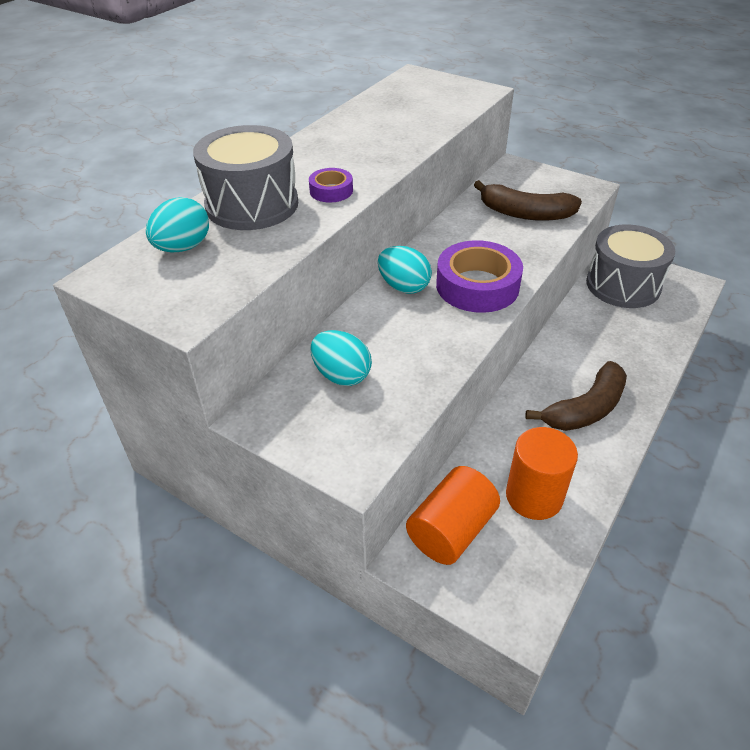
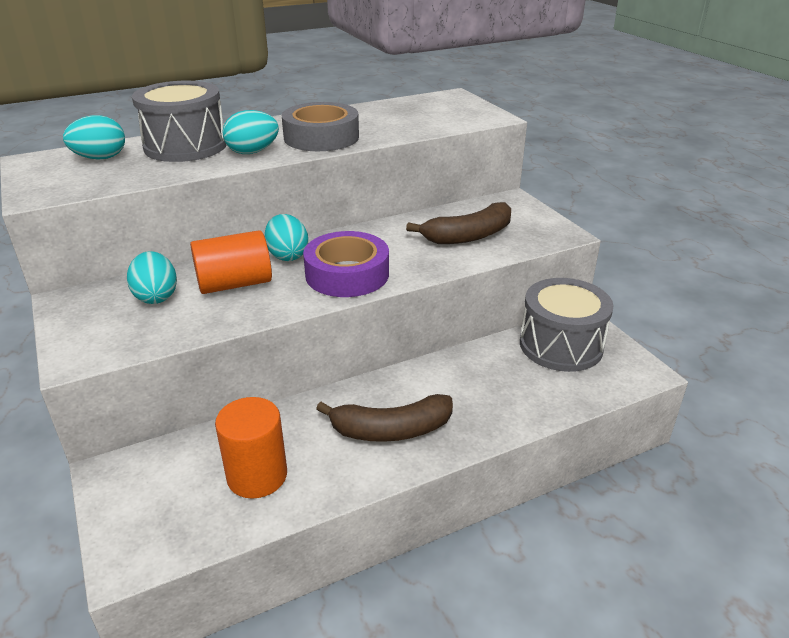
camera: 30 degrees right, 10 degrees down
(331, 191) = (252, 152): purple tape -> turquoise egg
(369, 154) = (321, 137): none -> grey tape
(451, 530) = (161, 467): orange cylinder -> orange cylinder (234, 284)
(525, 213) = (468, 236): brown banana -> brown banana turned 75 degrees counterclockwise

